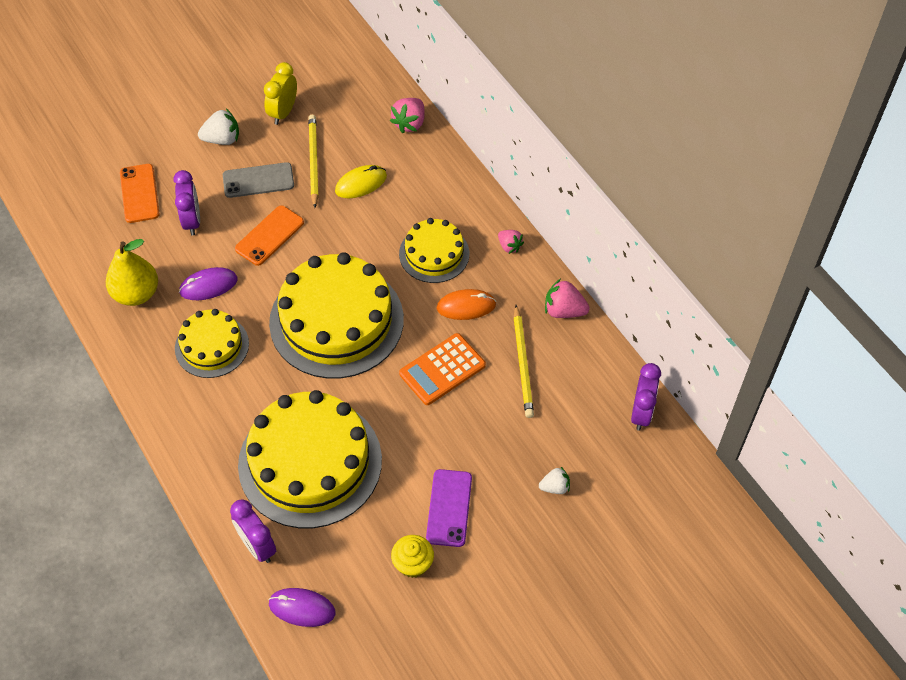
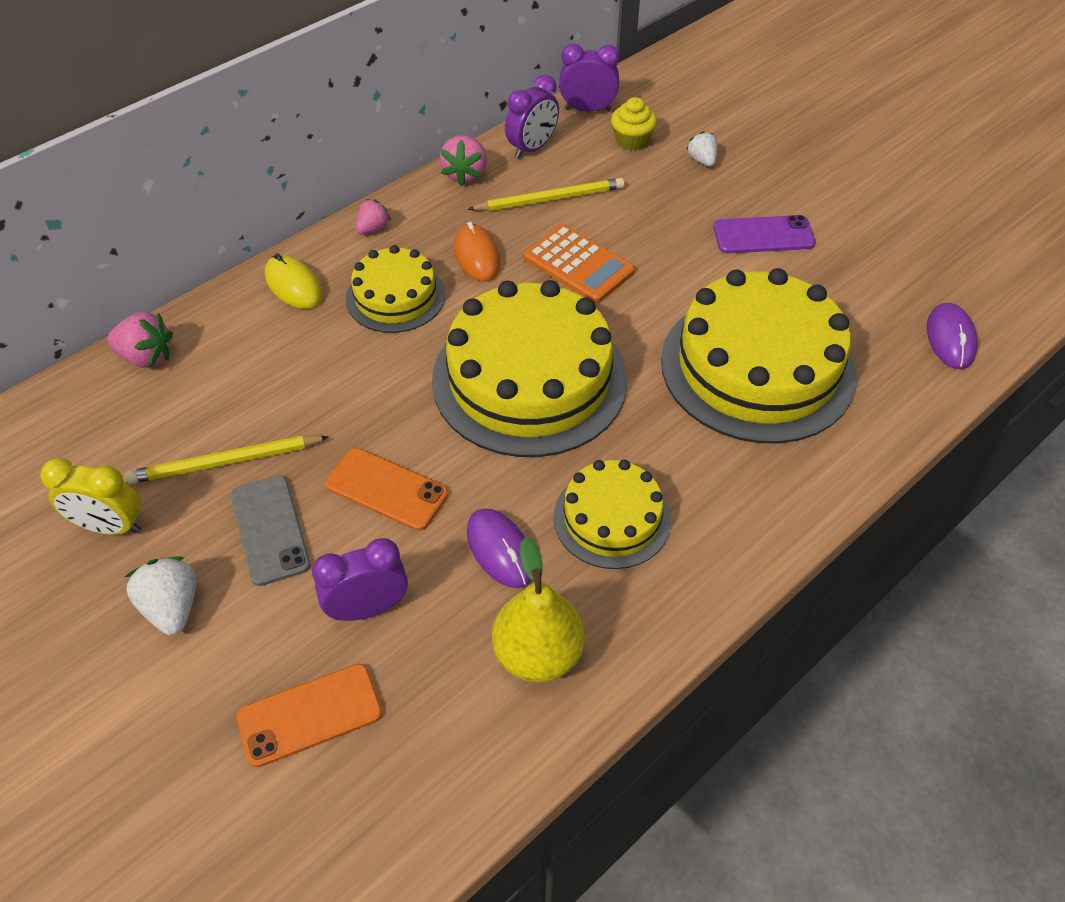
camera: 100 degrees left, 5 degrees down
(257, 546) = (896, 396): purple clock -> purple clock (532, 148)
(361, 184) = (271, 394): yellow mouse -> yellow mouse (294, 285)
(413, 563) = (845, 255): yellow cupcake -> yellow cupcake (632, 140)

